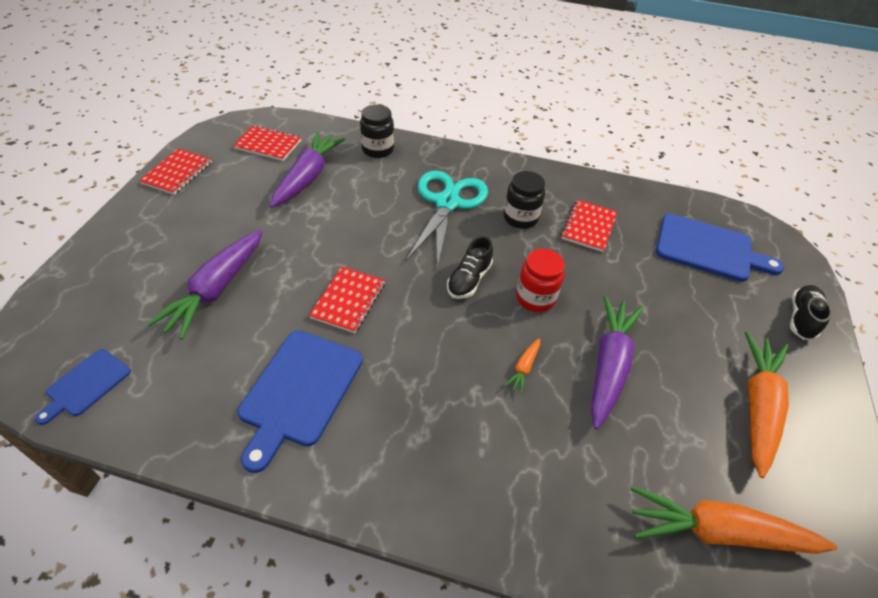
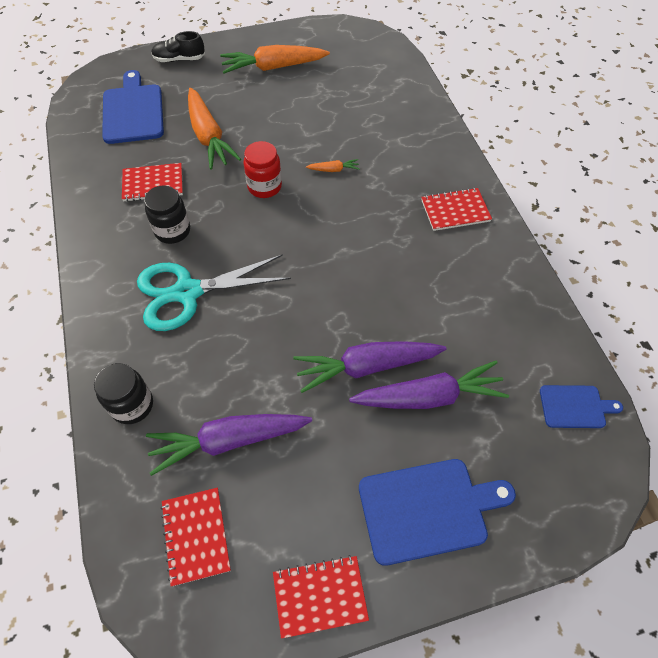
camera: 120 degrees left, 10 degrees up
(299, 391) = (456, 273): blue cutting board -> blue cutting board (427, 509)
(348, 300) = (360, 295): red notebook -> red notebook (455, 211)
(469, 280) = (276, 232): black shoe -> none
(609, 364) = (295, 132): purple carrot -> purple carrot (366, 367)
(717, 532) = (368, 69): orange carrot -> orange carrot (209, 137)

